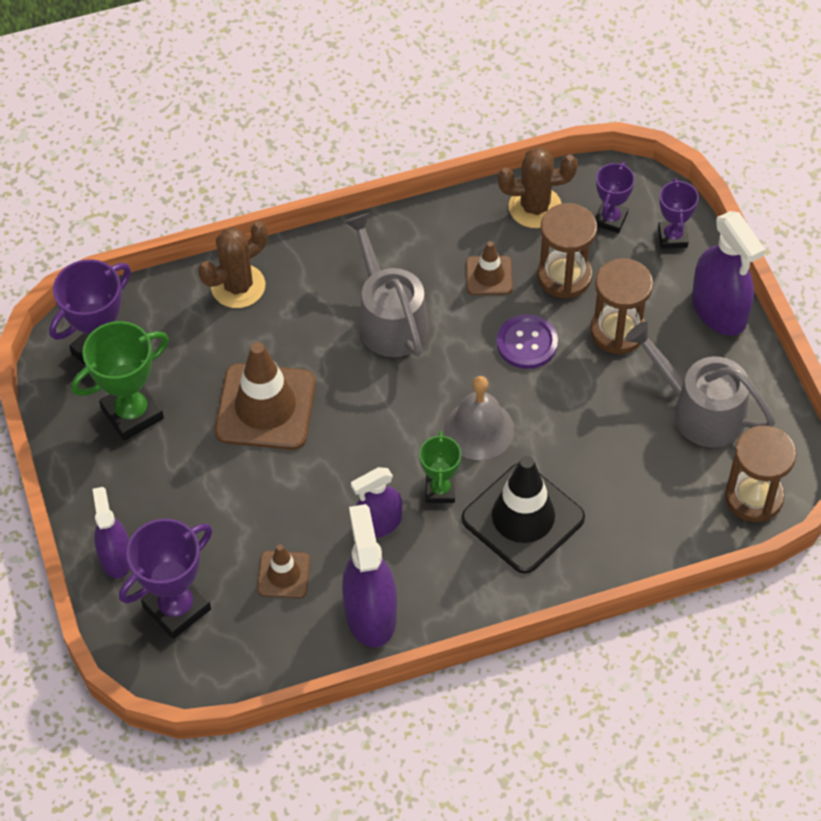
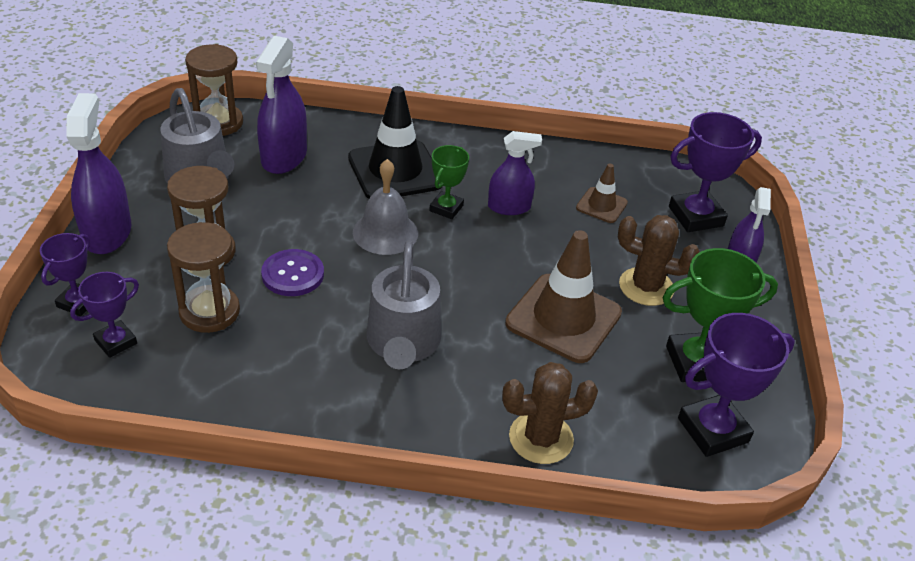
camera: 160 degrees left, 15 degrees down
(370, 614) = (546, 163): purple spray bottle -> purple spray bottle (284, 157)
(489, 276) = (278, 341): brown traffic cone -> none
(535, 207) = (175, 385): brown cactus -> brown cactus (646, 287)

